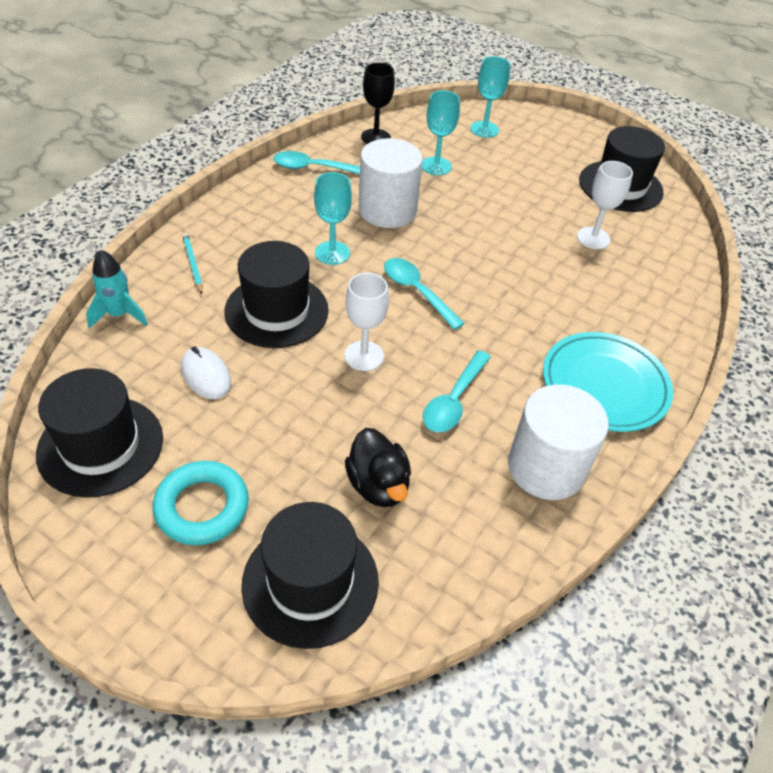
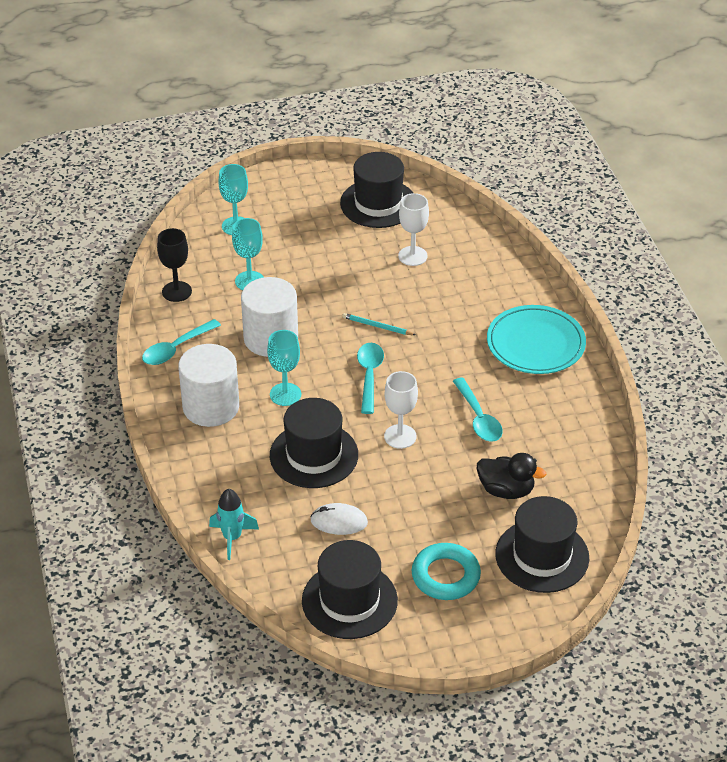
camera: 45 degrees left, 5 degrees down
(192, 264) = (217, 473): turquoise pencil -> turquoise pencil (377, 326)
(416, 291) = (369, 375): turquoise spoon -> turquoise spoon turned 90 degrees clockwise
(546, 467) = (565, 411): white cylinder -> white cylinder (211, 407)

